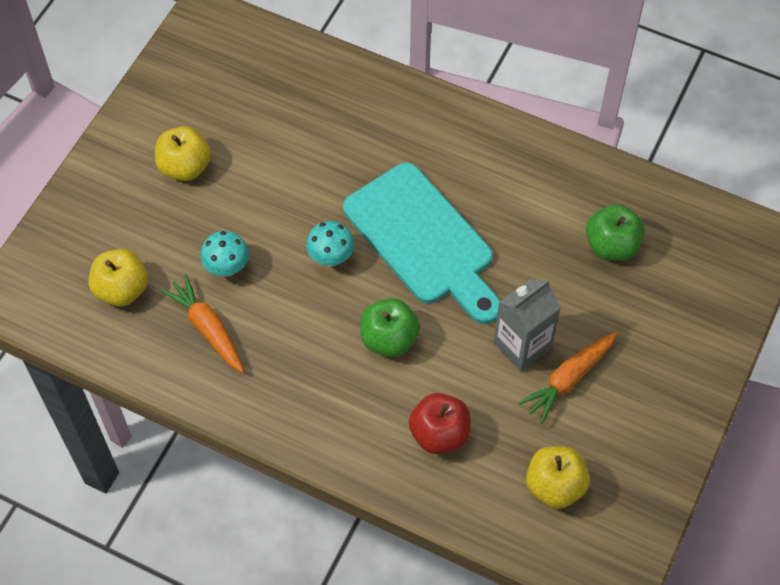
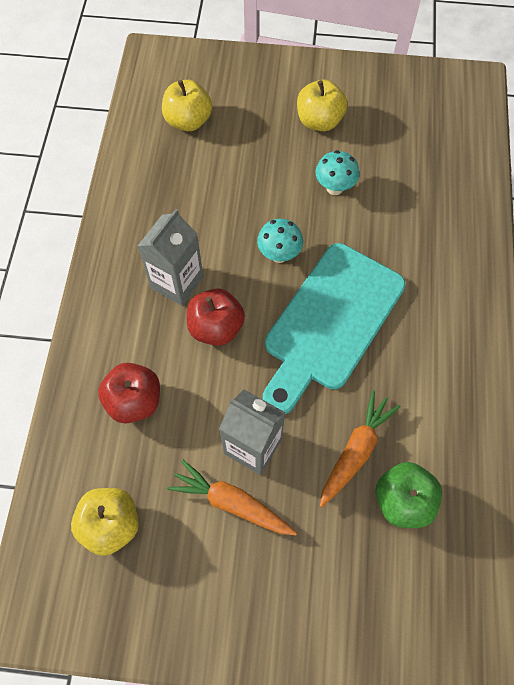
camera: 70 degrees right, 5 degrees up
(207, 328) = (175, 189): orange carrot -> orange carrot (356, 451)
(227, 268) = (237, 183): turquoise mushroom -> turquoise mushroom (334, 188)
(323, 359) = (177, 282): none -> grey carton
(389, 339) = (216, 327): green apple -> red apple

